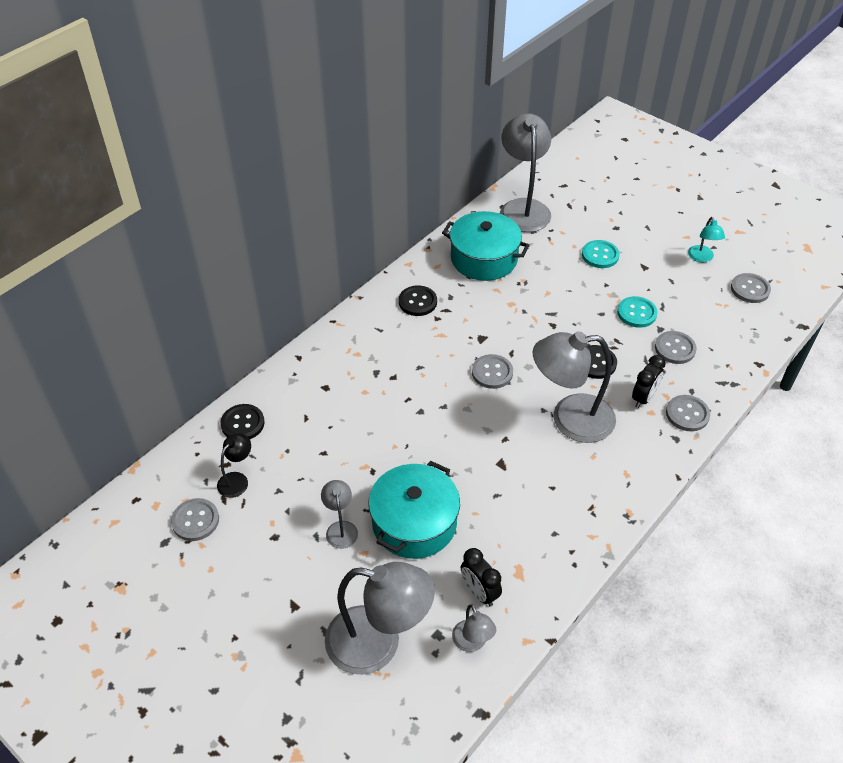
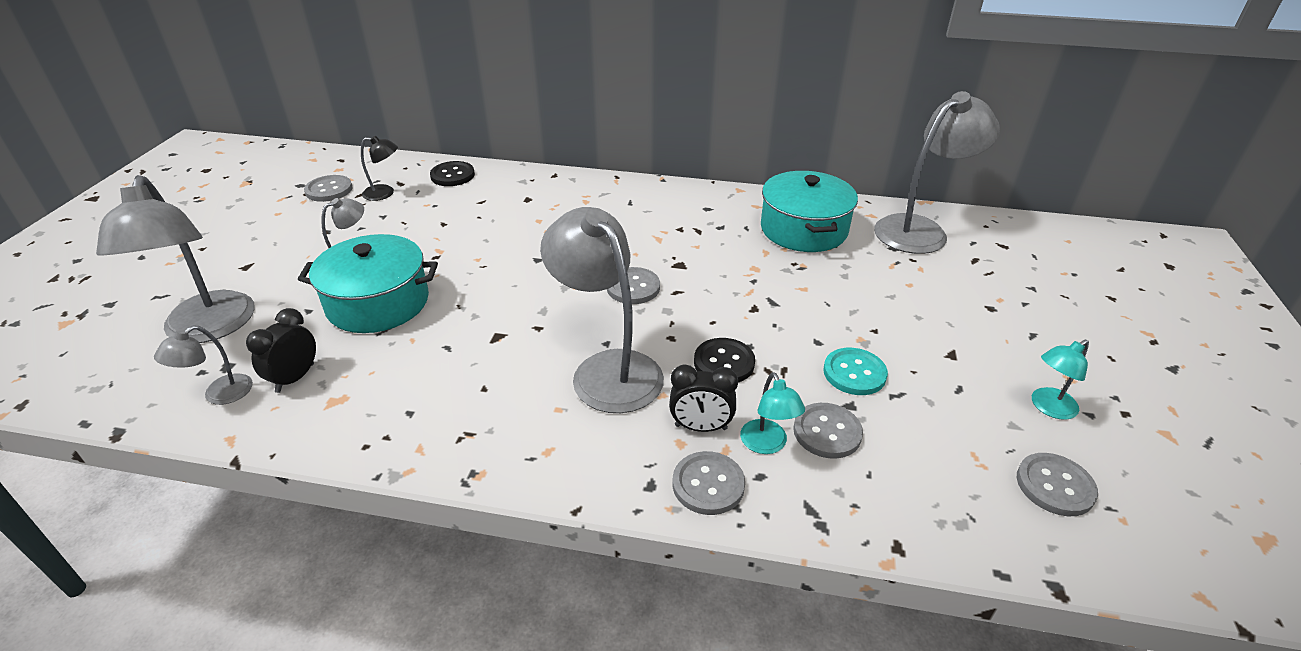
camera: 60 degrees right, 10 degrees down
(417, 302) = (691, 211): black button -> none
(600, 255) = (921, 309): turquoise button -> none
(671, 377) = (767, 444): none -> turquoise lamp

